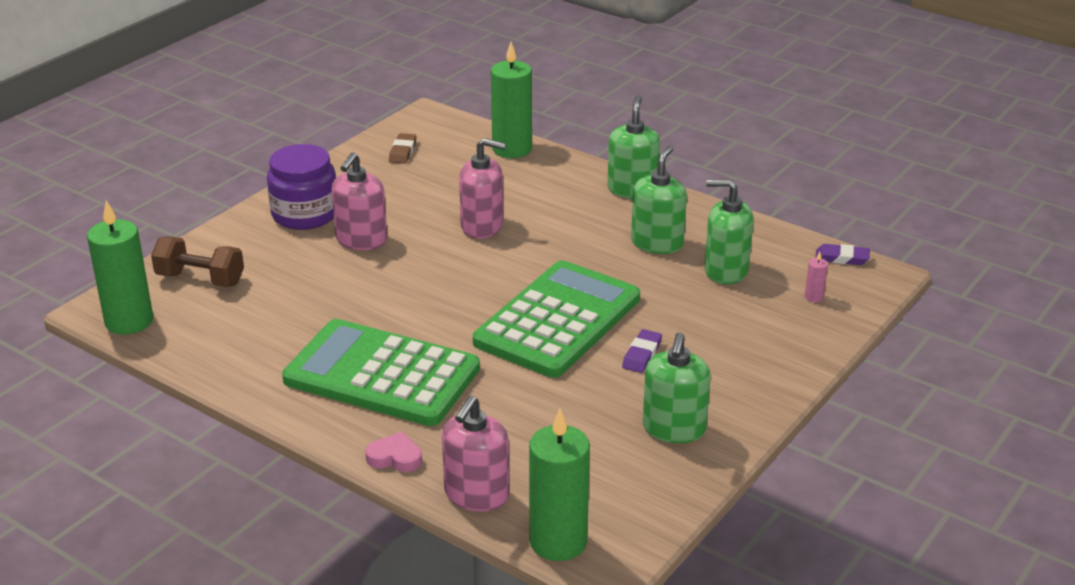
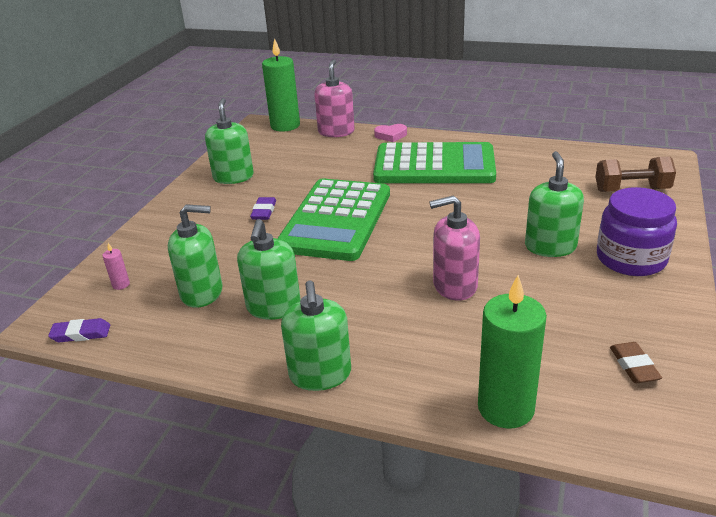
camera: 165 degrees right, 0 degrees up
(129, 321) = (634, 157): green candle -> none
(361, 240) = (550, 247): pink soap dispenser -> green soap dispenser

